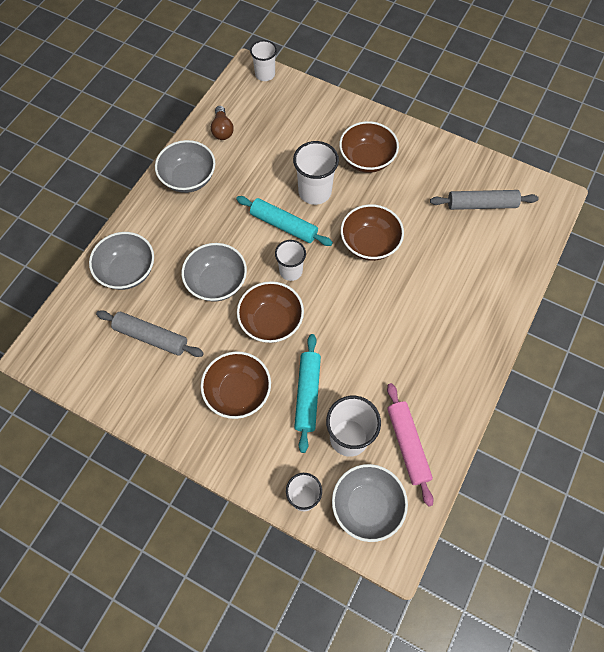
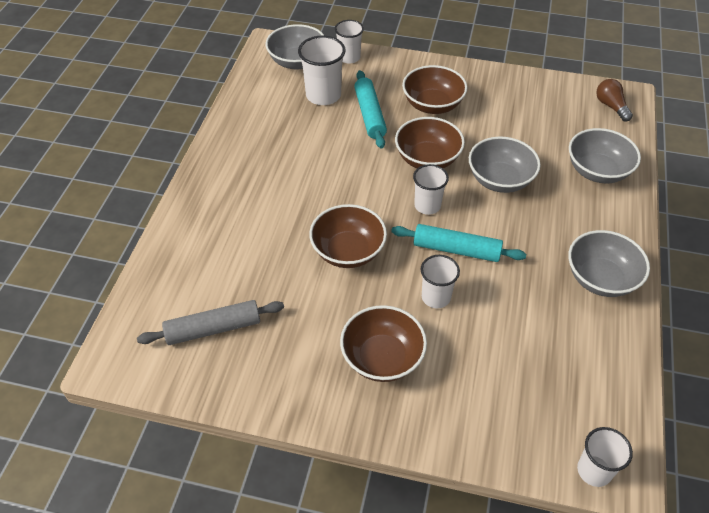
camera: 165 degrees right, 15 degrees down
(151, 337) = (535, 126): grey rolling pin -> none
(222, 130) = (600, 355): brown light bulb -> brown light bulb (611, 106)
(315, 192) = (436, 297): white cup -> white cup, size x0.66
(407, 445) = (271, 100): pink rolling pin -> none

